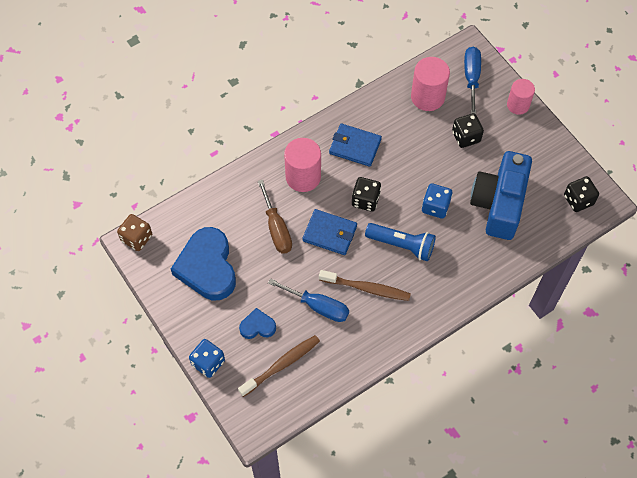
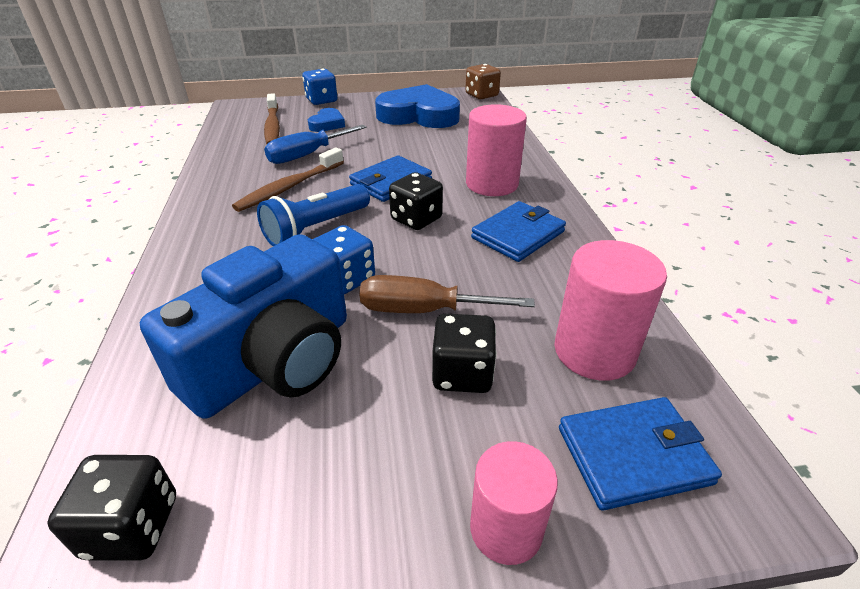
camera: 115 degrees right, 25 degrees down
(276, 228) = (430, 154): brown screwdriver -> brown screwdriver (423, 310)
(471, 78) = (633, 455): blue screwdriver -> blue wallet
(499, 203) = (274, 361): blue camera -> blue camera turned 90 degrees clockwise

